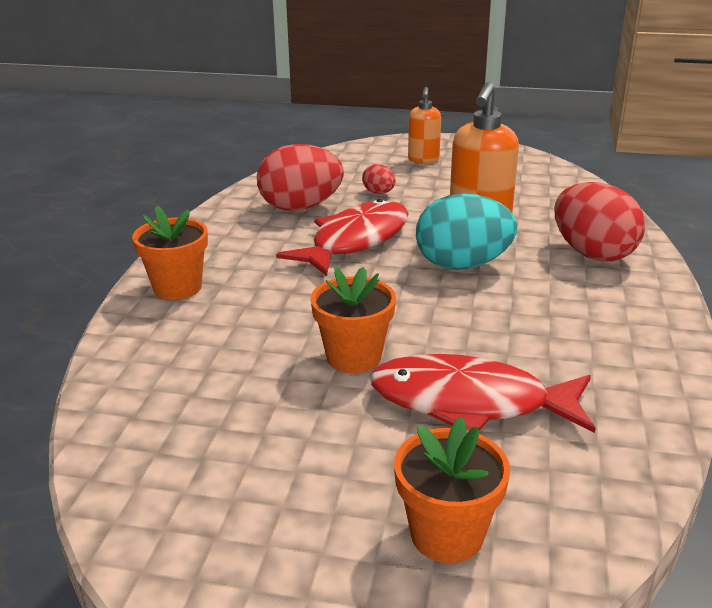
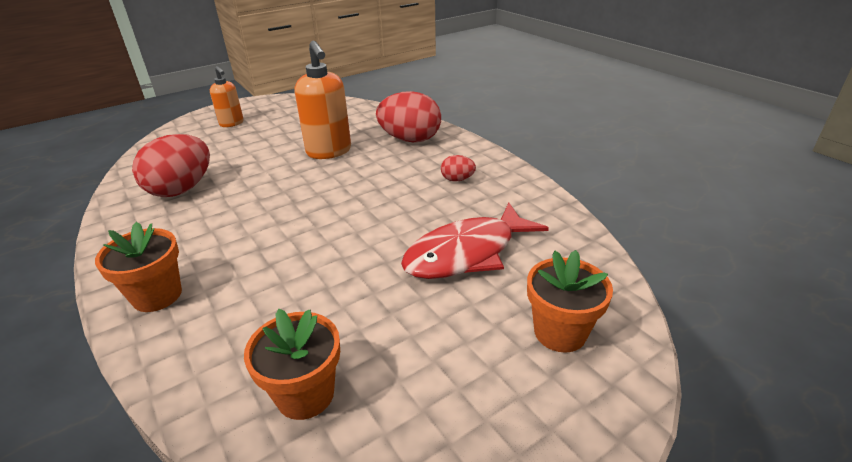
camera: 45 degrees left, 5 degrees up
(354, 357) = (366, 267): orange flower pot -> orange flower pot (305, 394)
(355, 241) = (258, 194): red fish -> none
(379, 193) = (230, 156): red egg -> red egg (457, 179)
(462, 265) = (350, 177): turquoise egg -> none

